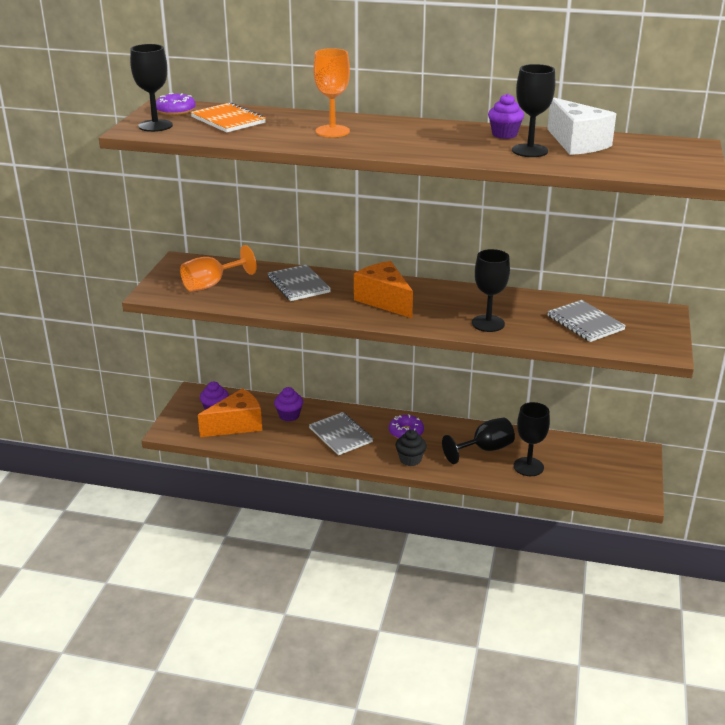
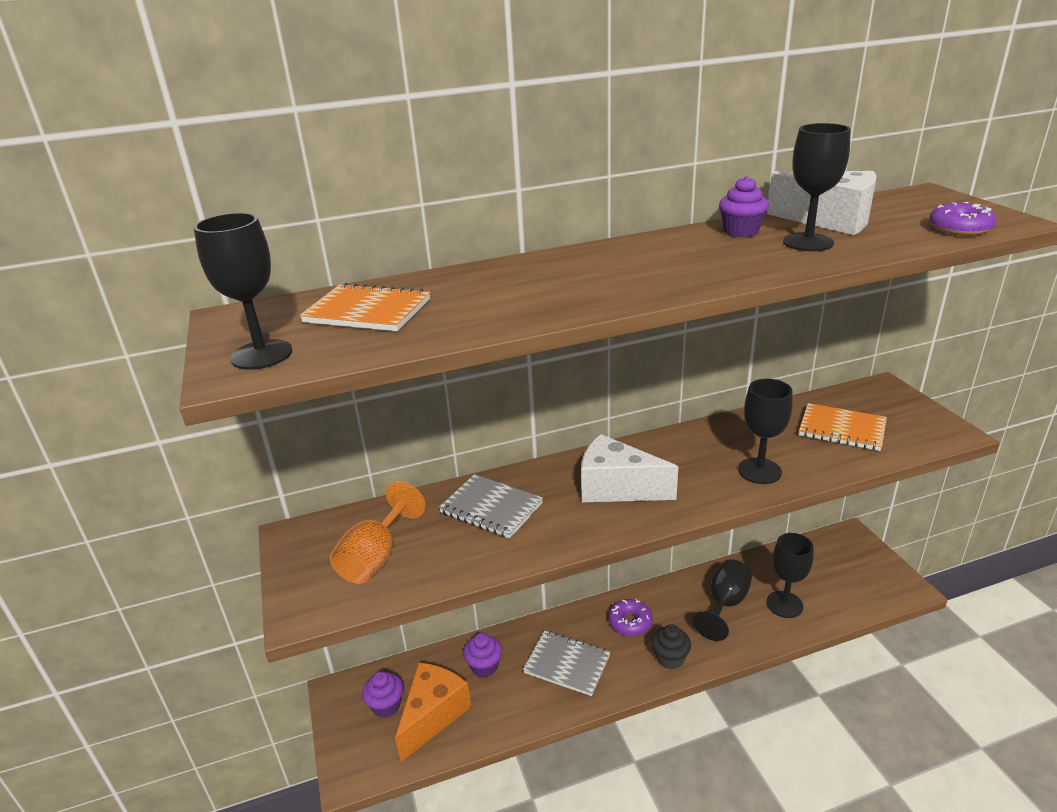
camera: 30 degrees left, 0 degrees up
(175, 111) = (262, 320): purple donut -> purple donut (959, 228)
(332, 131) = (541, 285): orange goblet -> none
(384, 301) = (616, 488): orange cheese -> white cheese
(585, 323) = (842, 429): grey notebook -> orange notebook

